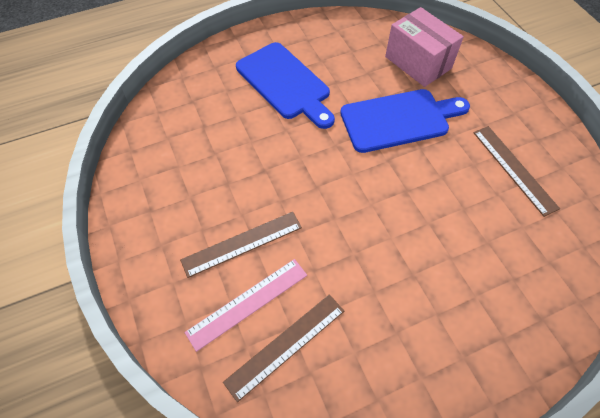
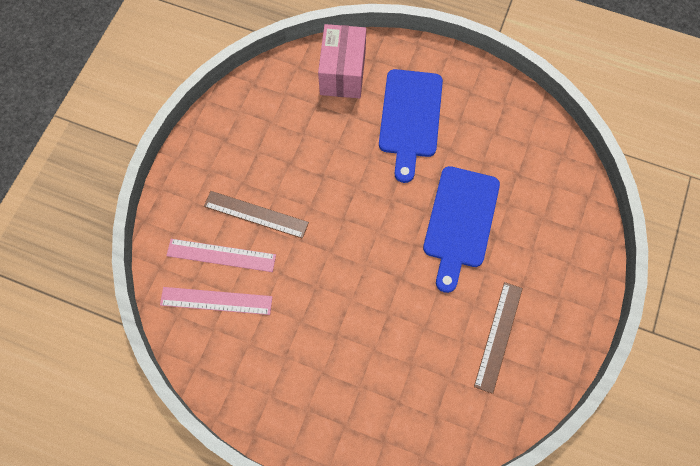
camera: 45 degrees right, 10 degrees up
(286, 345) = (216, 301): brown ruler -> pink ruler
(399, 119) = (460, 222): blue cutting board -> blue cutting board turned 75 degrees clockwise
(418, 62) = (535, 188): pink box -> pink box (343, 73)

